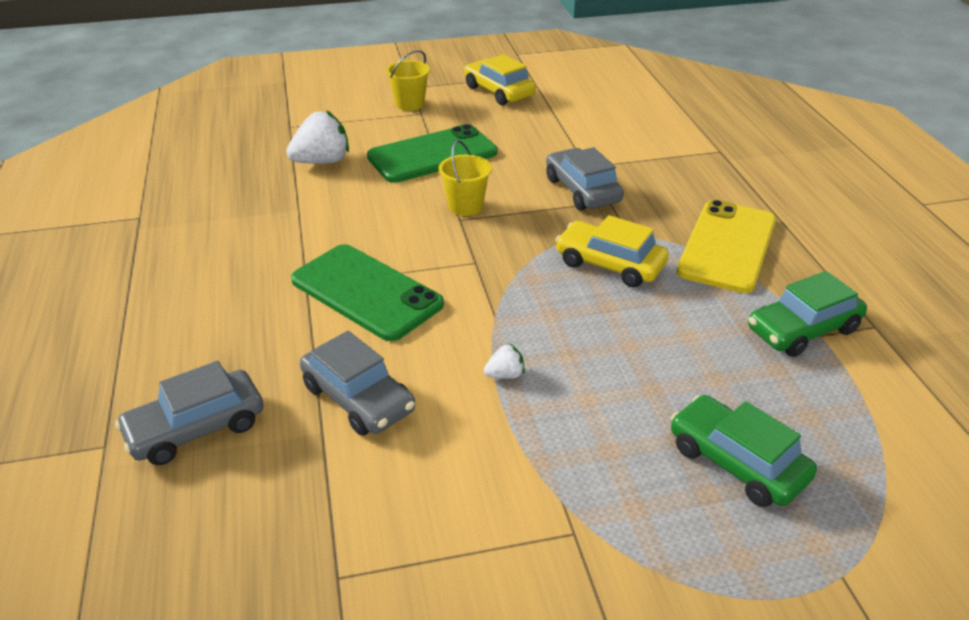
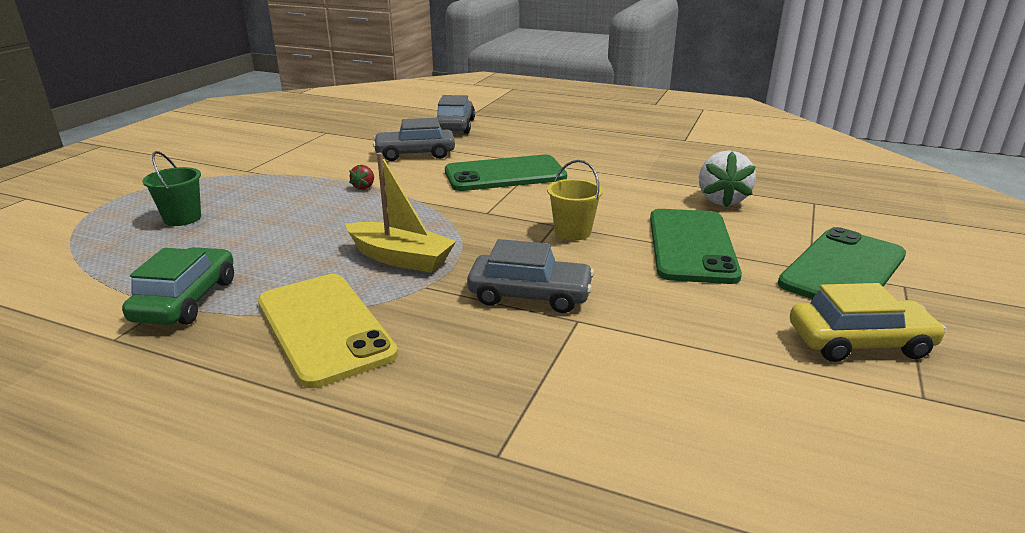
camera: 125 degrees right, 10 degrees down
(410, 104) = (843, 269): yellow bucket -> green phone
(505, 375) = (364, 187): white strawberry -> red strawberry
(610, 264) = (400, 258): yellow car -> yellow boat
(736, 462) = (182, 218): green car -> green bucket

